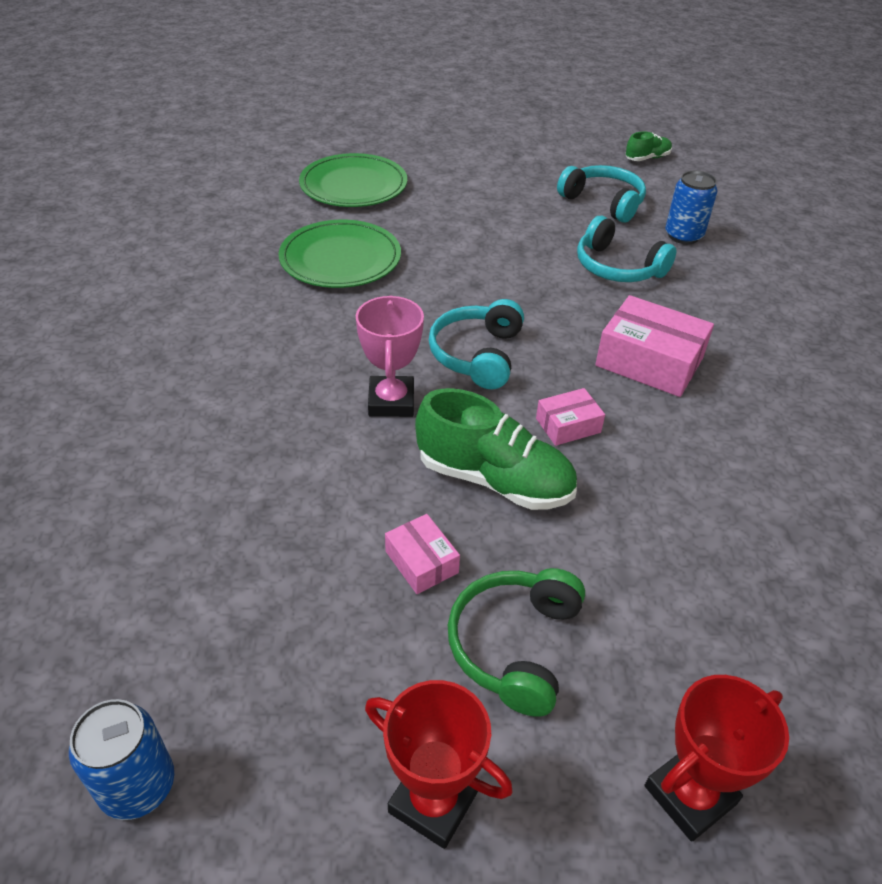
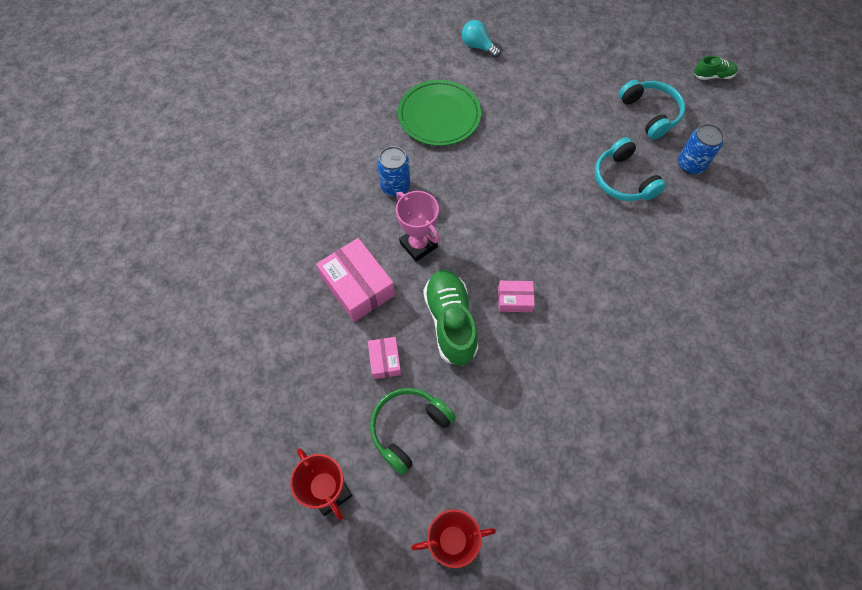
camera: 25 degrees right, 20 degrees up
(138, 786) = (207, 427): blue can -> blue can (395, 186)
(353, 185) = (478, 46): green plate -> turquoise light bulb
(391, 401) = (418, 245): pink trophy -> pink trophy turned 60 degrees counterclockwise
(477, 355) = (487, 226): turquoise headphones -> none
(494, 479) = (450, 322): green shoe -> green shoe turned 150 degrees counterclockwise
(649, 362) = (595, 268): pink box -> pink box (357, 286)

